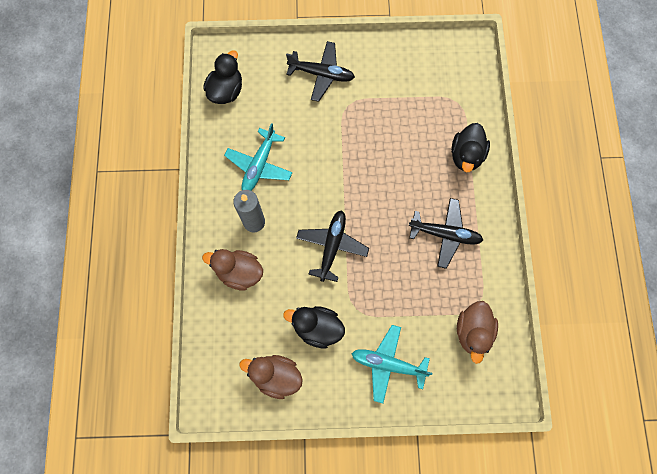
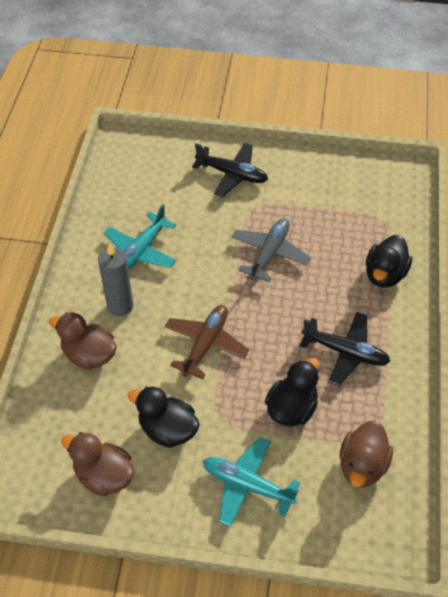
camera: 10 degrees right, 20 degrees down
(226, 91) = (122, 176): black duck -> black duck (291, 408)
(332, 246) = (206, 344): black plane -> brown plane
(368, 150) = (269, 253): none -> grey plane

